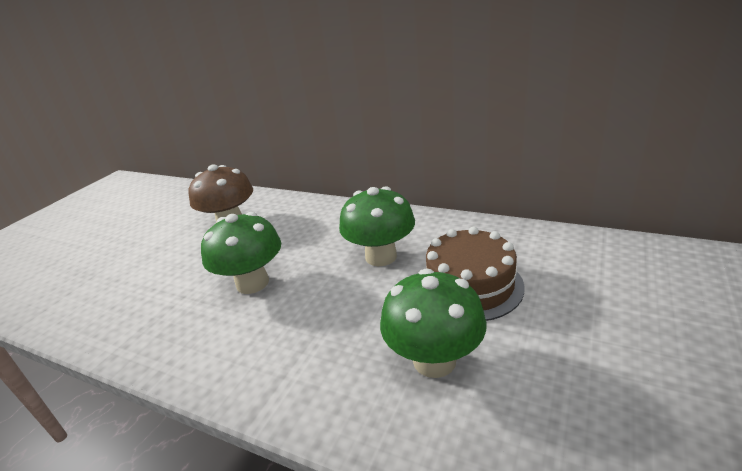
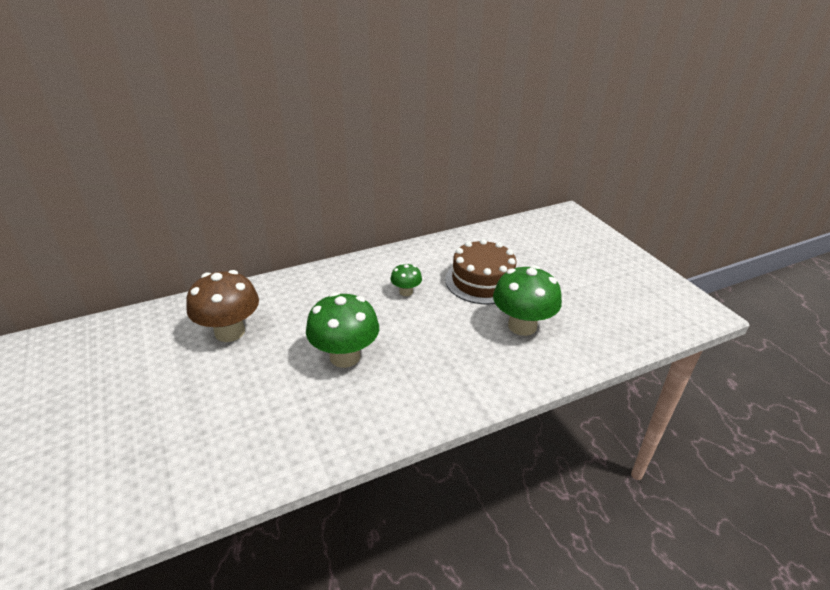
camera: 55 degrees left, 5 degrees up
(381, 256) = (406, 292): green mushroom -> green mushroom, size x0.51

